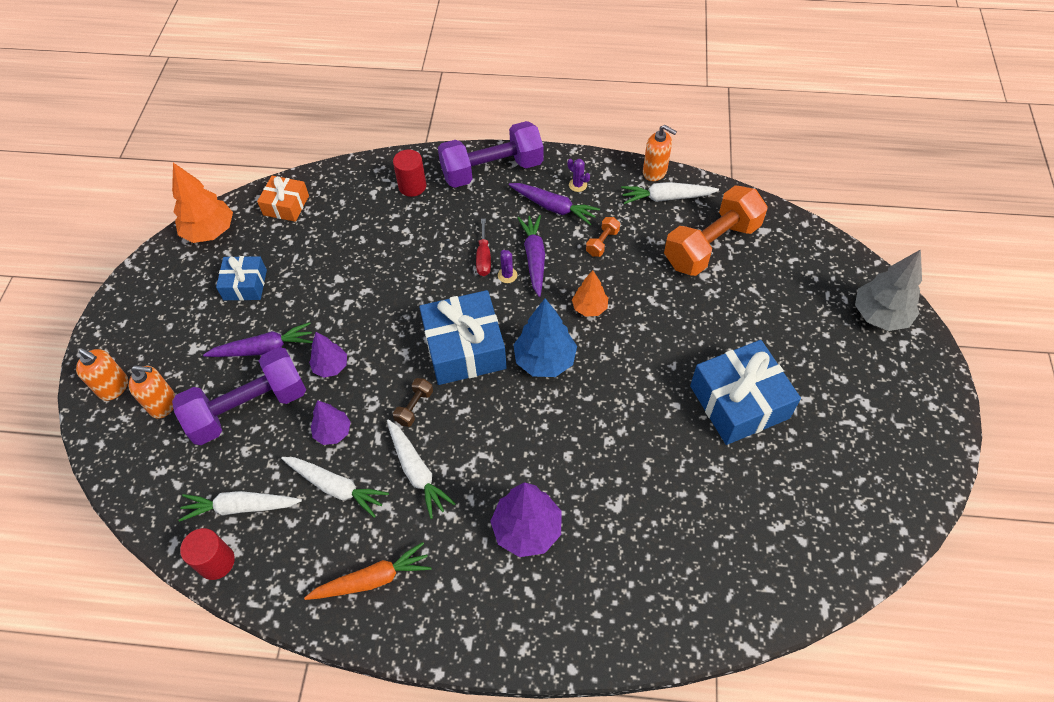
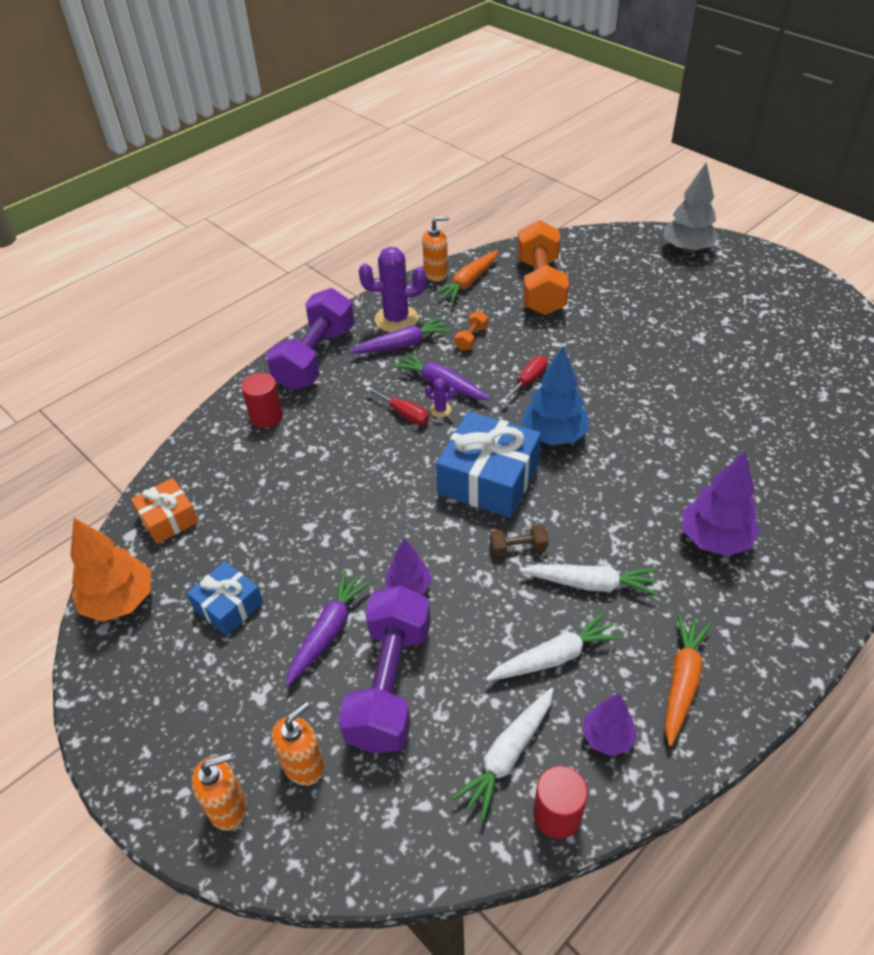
camera: 50 degrees left, 10 degrees down
(333, 432) = (488, 626): purple tree -> purple tree (607, 737)
(414, 407) = (518, 548): brown dumbbell -> brown dumbbell turned 75 degrees counterclockwise
(578, 185) = (396, 319): purple cactus -> purple cactus, size x2.24
(589, 308) = (528, 381): orange tree -> red screwdriver
(602, 242) = (471, 338): orange dumbbell -> orange dumbbell turned 45 degrees clockwise
(666, 198) = (468, 282): white carrot -> orange carrot
(739, 402) = (698, 353): blue gift -> none

